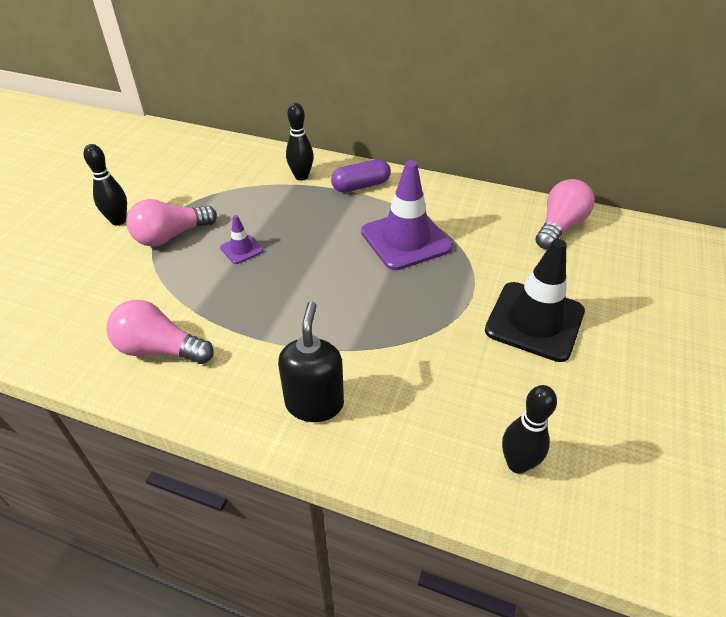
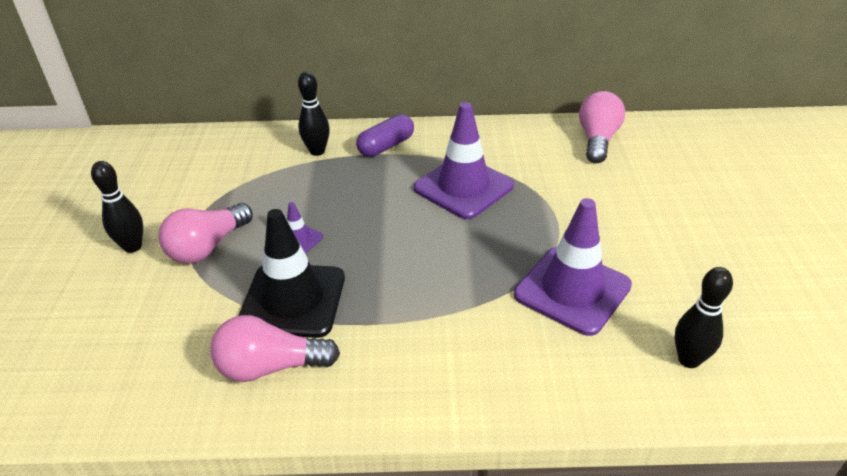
camera: 20 degrees left, 5 degrees down
(314, 403) = (470, 367): black soap dispenser -> none
(446, 362) = (572, 290): none -> purple traffic cone
(534, 321) = (627, 230): black traffic cone -> black traffic cone (293, 300)

